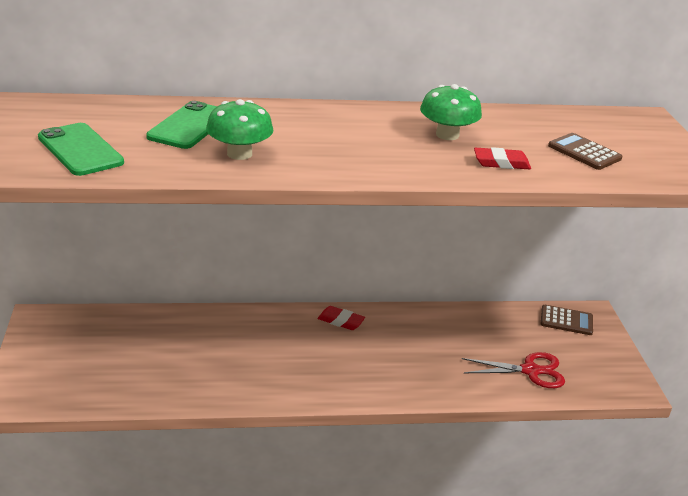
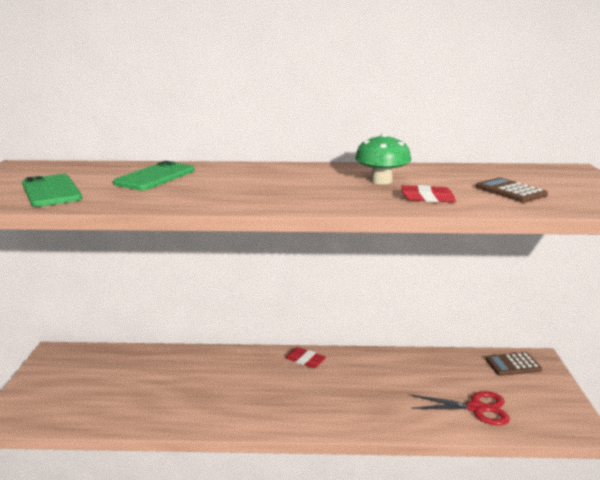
camera: 10 degrees right, 10 degrees down
(239, 154) = (187, 193): green mushroom -> none
(566, 321) = (513, 364): brown calculator -> brown calculator turned 150 degrees clockwise

